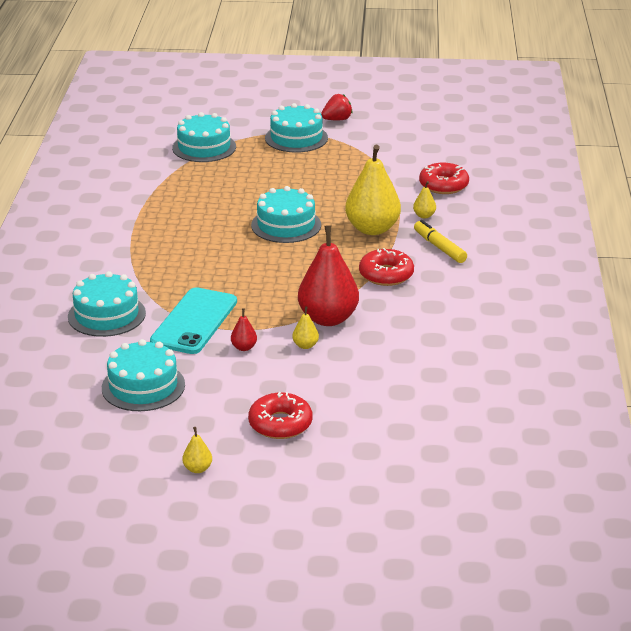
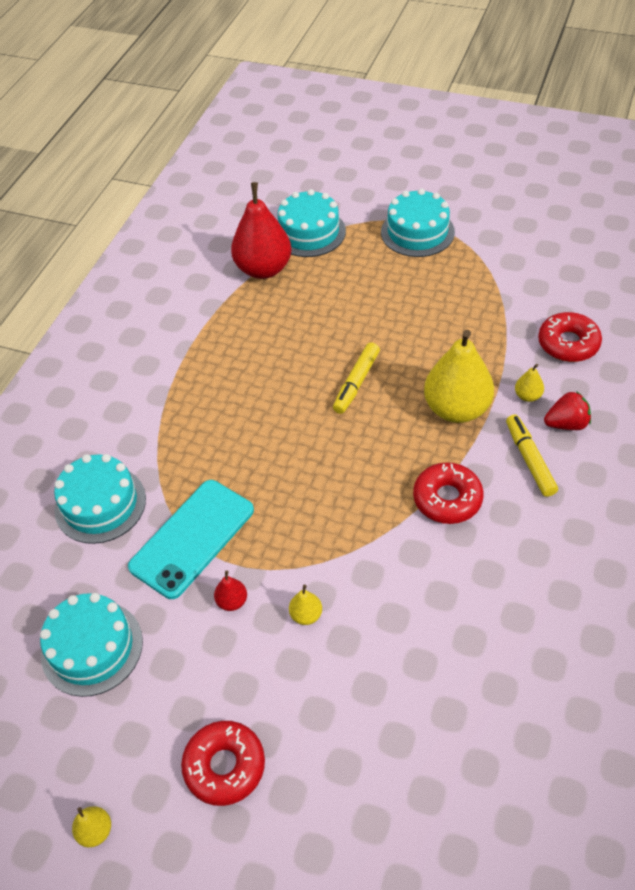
camera: 20 degrees right, 20 degrees up
(286, 225) = (356, 383): turquoise cake -> yellow marker
(328, 318) = (350, 568): red pear -> red pear (263, 269)
(337, 119) = (474, 207): red strawberry -> red strawberry (566, 424)

